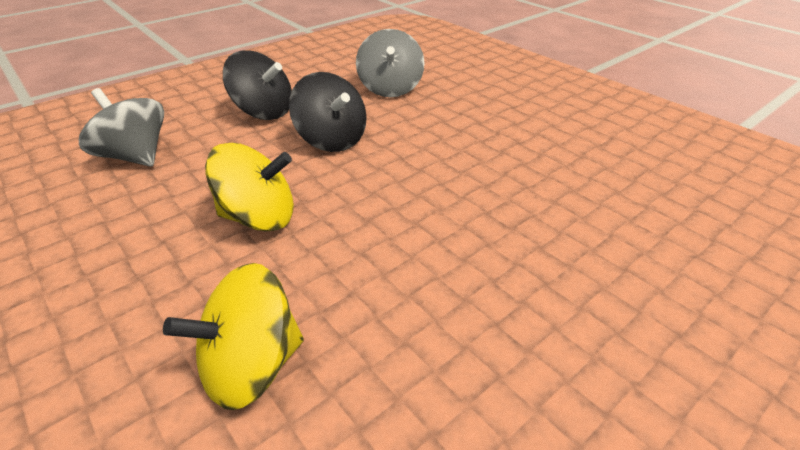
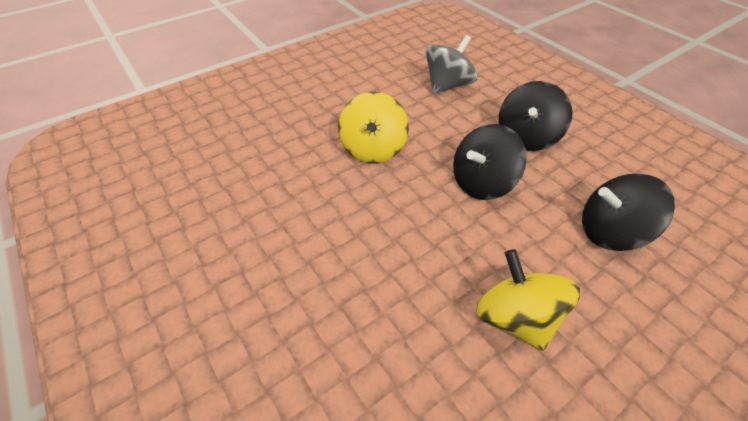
camera: 95 degrees right, 10 degrees up
(251, 366) = (252, 157): yellow spinning top -> yellow spinning top (515, 317)
(390, 88) = (610, 231): grey spinning top -> black spinning top

